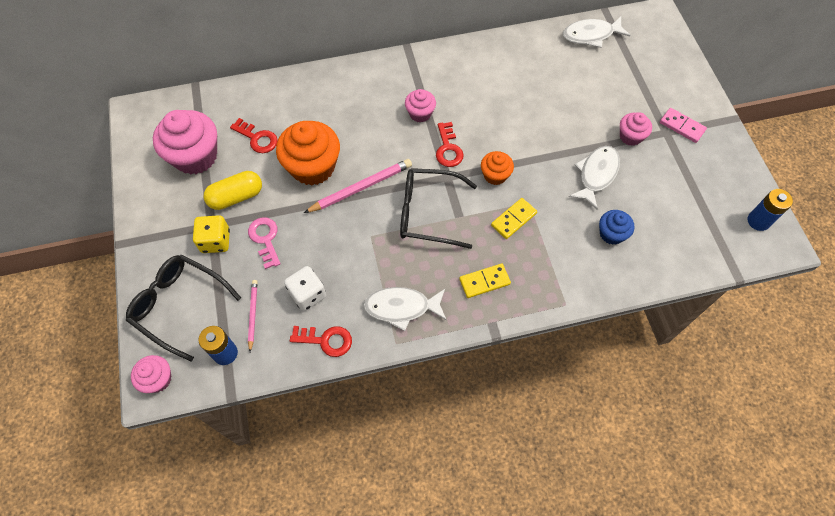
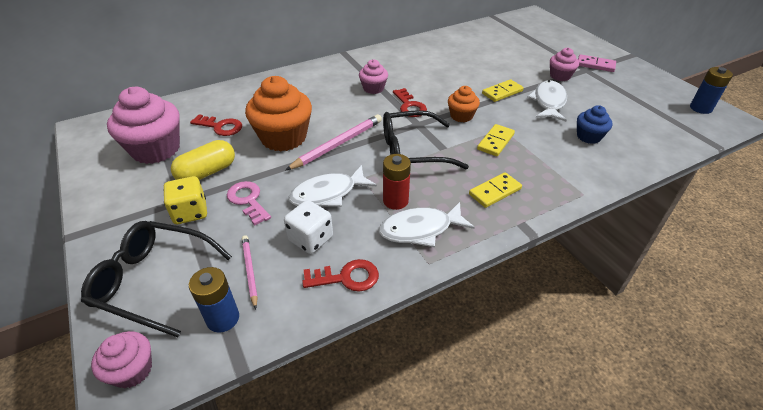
camera: 15 degrees left, 20 degrees down
(391, 270) = (395, 201): none -> red battery
(553, 149) = (502, 92): none -> yellow domino
(591, 35) = (490, 29): white fish -> white fish (328, 194)

